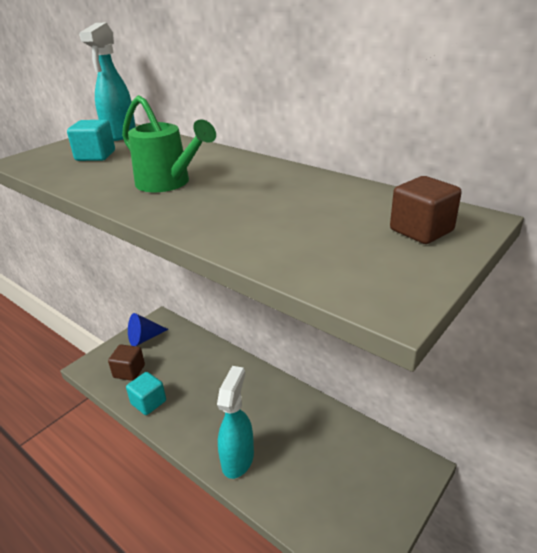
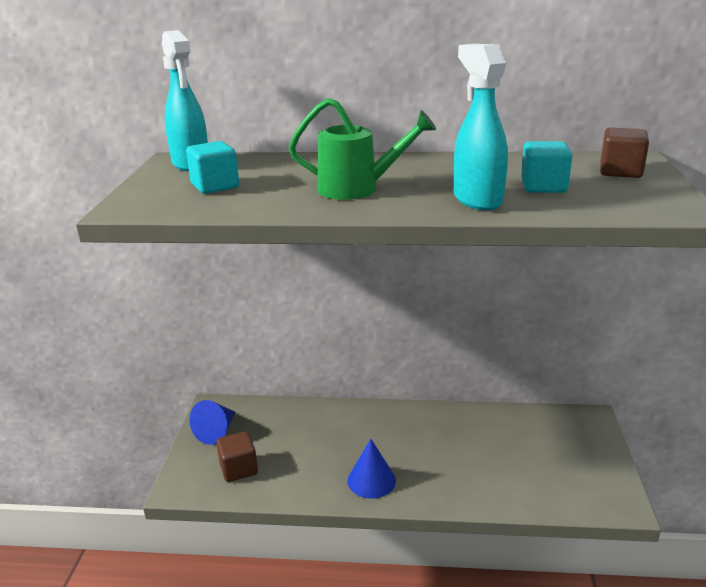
camera: 35 degrees left, 5 degrees down
(148, 402) = (298, 485): turquoise cube -> turquoise cube (543, 187)
(194, 425) = (371, 480): none -> blue cone
(238, 459) = (446, 486): turquoise spray bottle -> turquoise spray bottle (477, 199)

